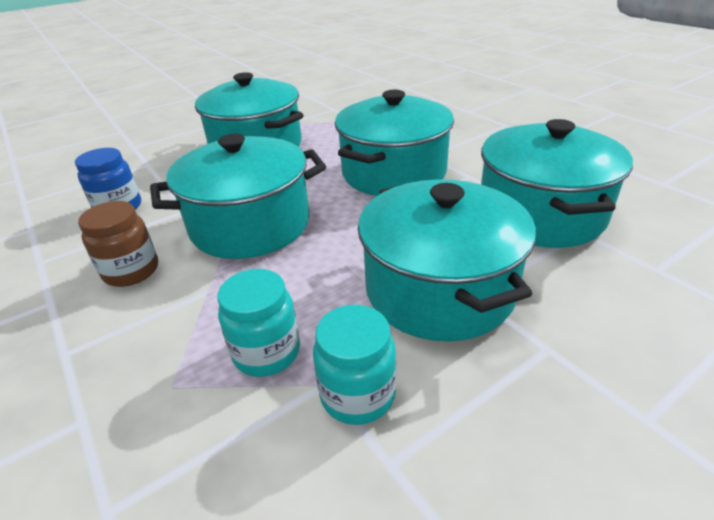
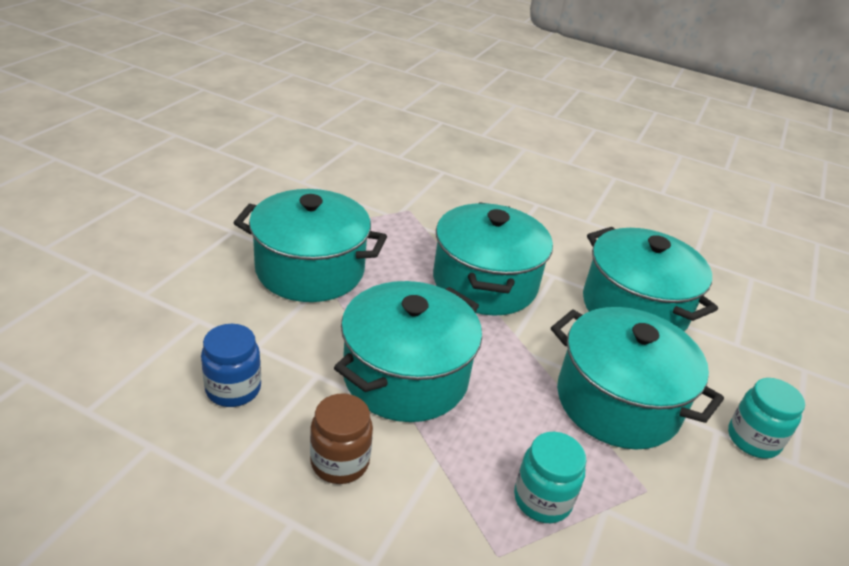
camera: 35 degrees left, 0 degrees up
(357, 394) = (633, 509): turquoise jar -> turquoise jar (753, 439)

